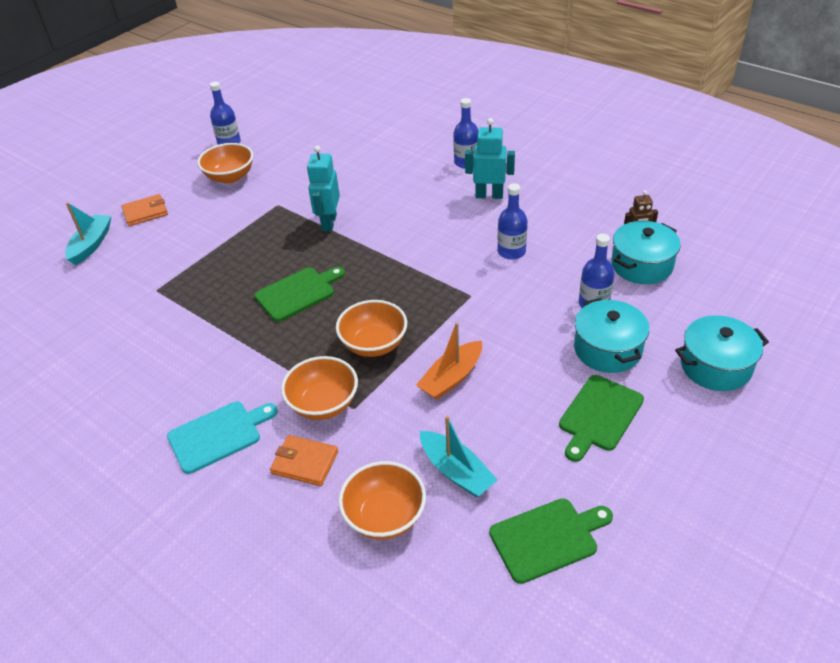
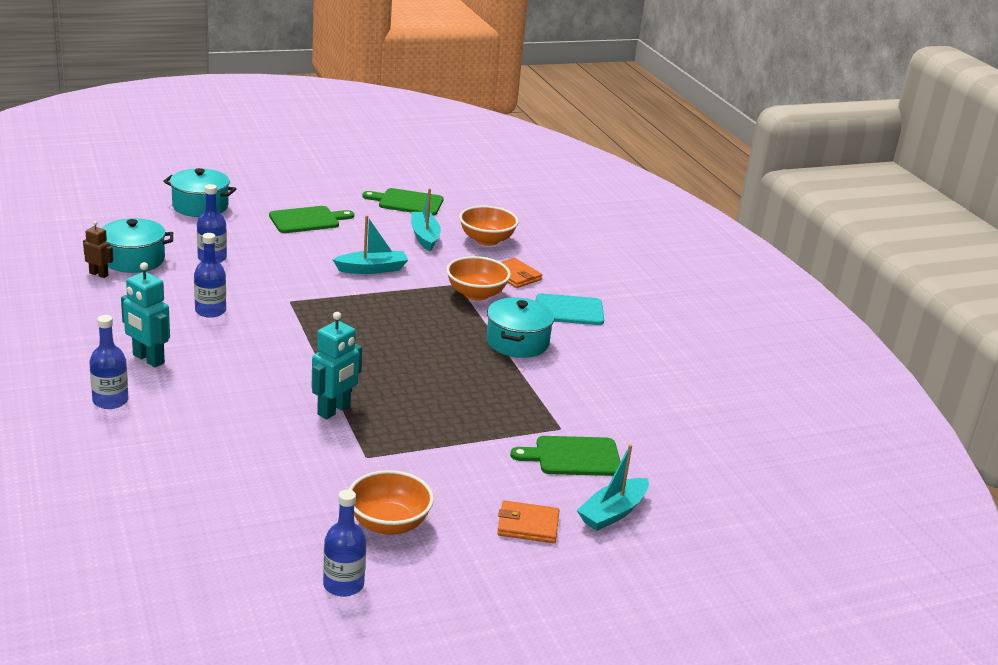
camera: 155 degrees left, 15 degrees down
(298, 293) = (428, 365): green cutting board -> green cutting board (573, 457)
(374, 344) = (403, 307): orange bowl -> none
(451, 378) = (372, 269): orange boat -> turquoise boat
(607, 349) = (248, 238): turquoise pot -> turquoise pot (517, 342)

